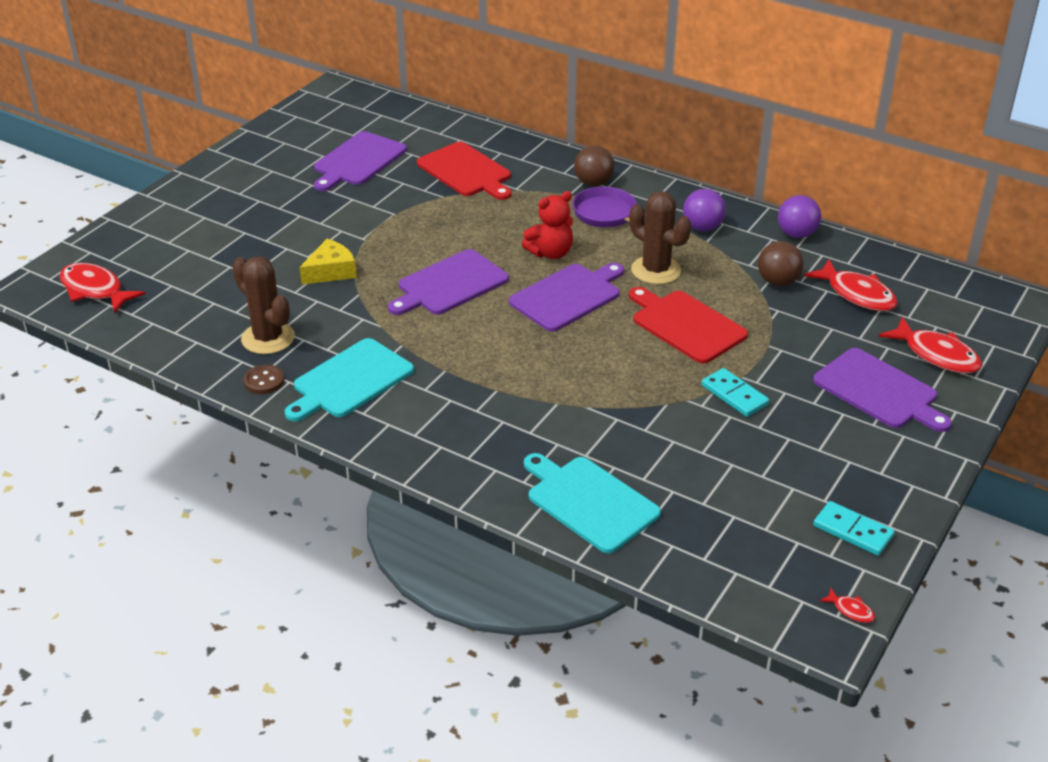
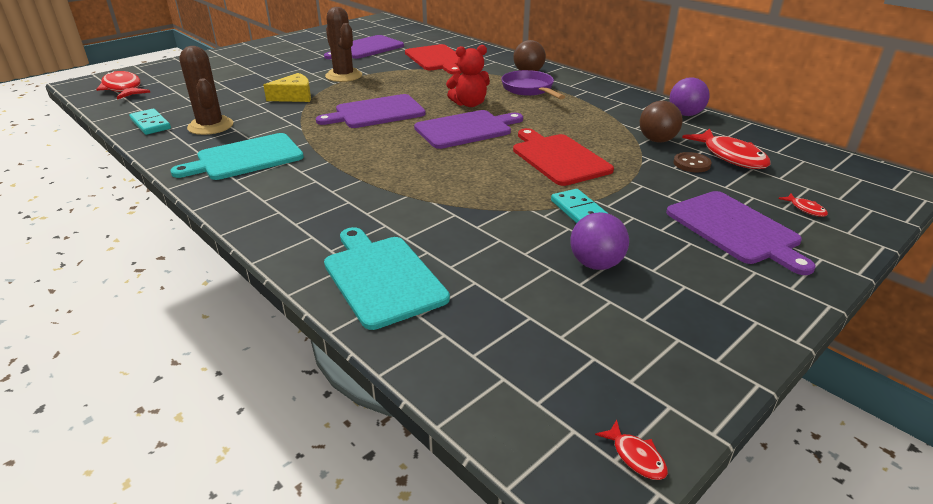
camera: 15 degrees right, 5 degrees down
(264, 381) = (180, 150): brown button -> brown button (691, 164)
(656, 270) = (550, 122): brown cactus -> brown cactus (344, 76)
(702, 227) = (604, 103): purple ball -> purple ball (596, 264)
(853, 531) = (668, 358): turquoise domino -> turquoise domino (150, 124)
(936, 355) = (805, 209): red fish -> red fish, size x0.44

